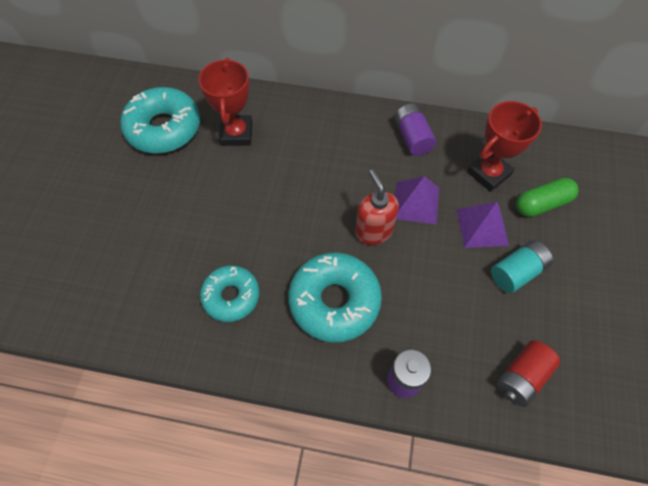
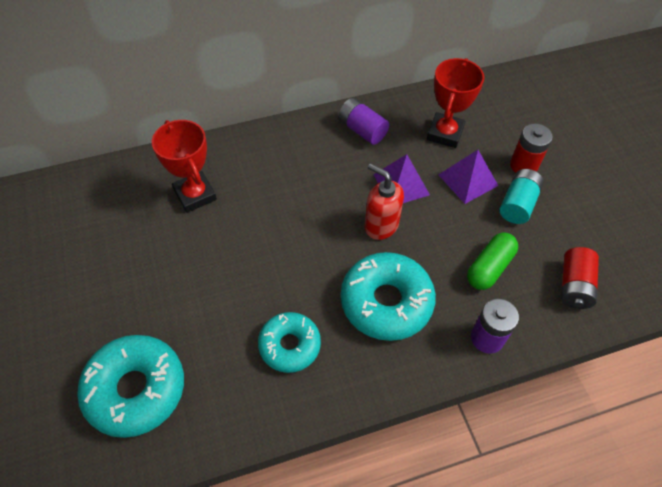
camera: 30 degrees left, 5 degrees down
(164, 128) = (115, 221): turquoise donut -> turquoise donut (136, 389)
(542, 204) = (502, 140): green capsule -> green capsule (489, 267)
(548, 238) = (523, 165): none -> red battery

